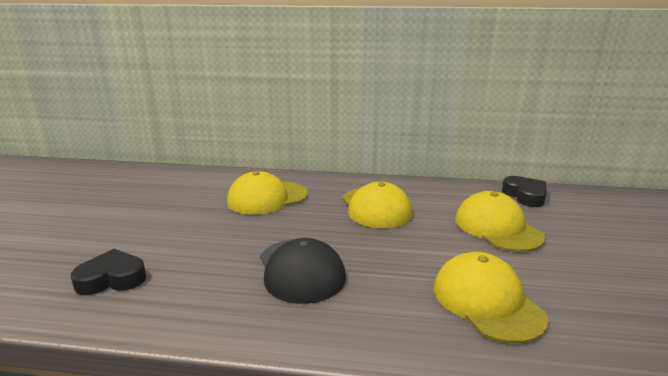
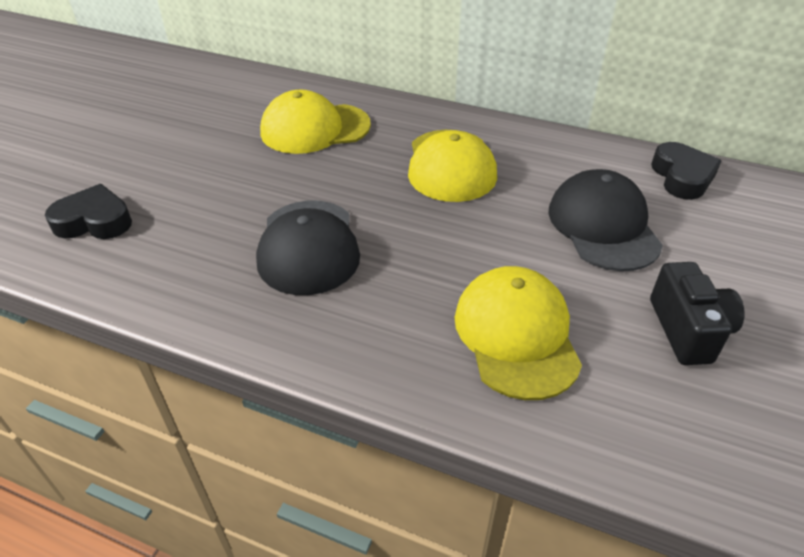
camera: 15 degrees right, 20 degrees up
(497, 228) = (603, 226): yellow cap -> black cap
(594, 279) = (688, 330): none -> black camera

